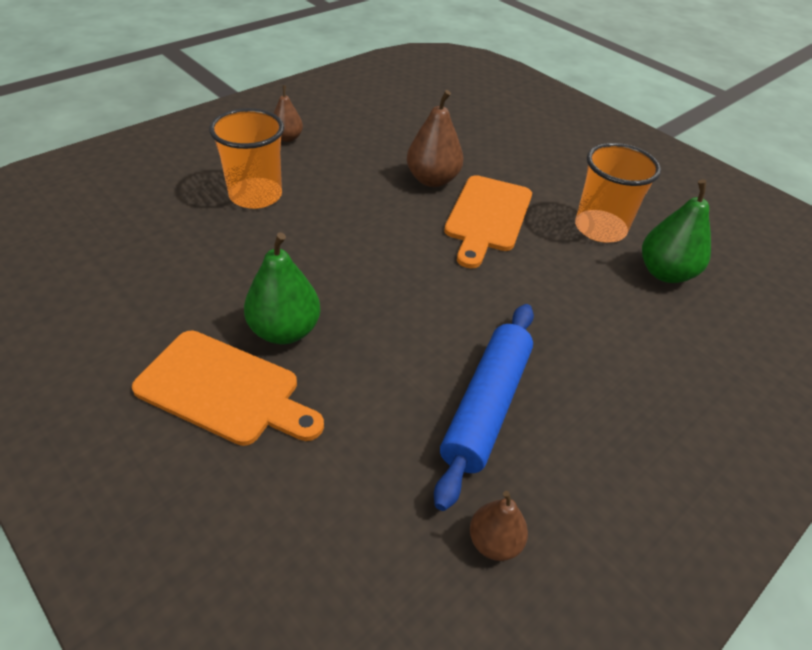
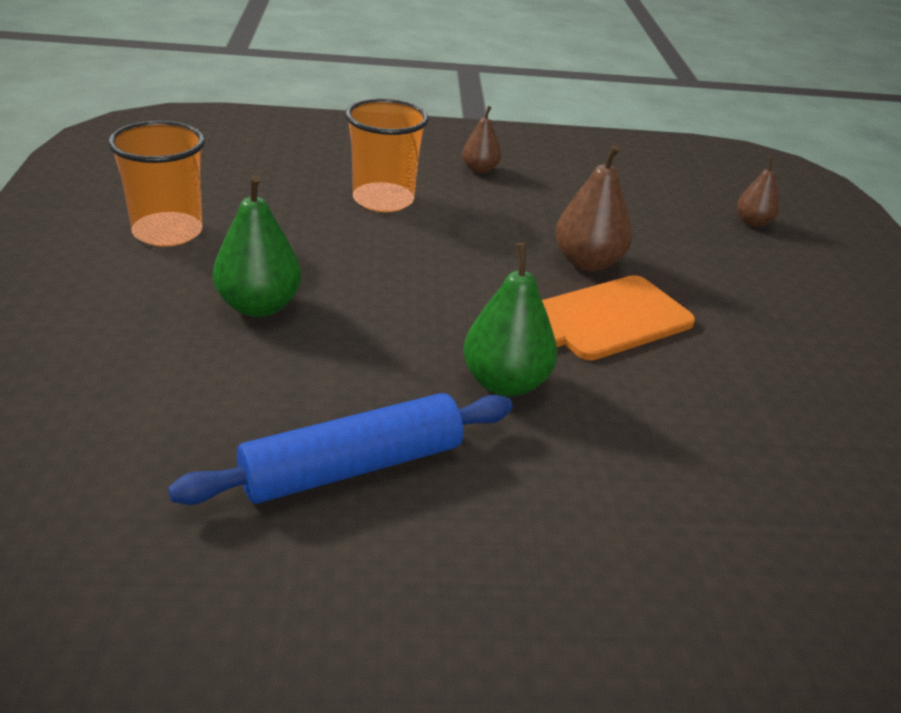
camera: 40 degrees right, 10 degrees down
(224, 390) = (151, 319): orange cutting board -> none
(494, 542) = (194, 570): brown pear -> brown pear (752, 222)
(600, 228) = (744, 398): orange cup -> orange cup (167, 232)
(665, 273) = (775, 484): green pear -> green pear (505, 383)

